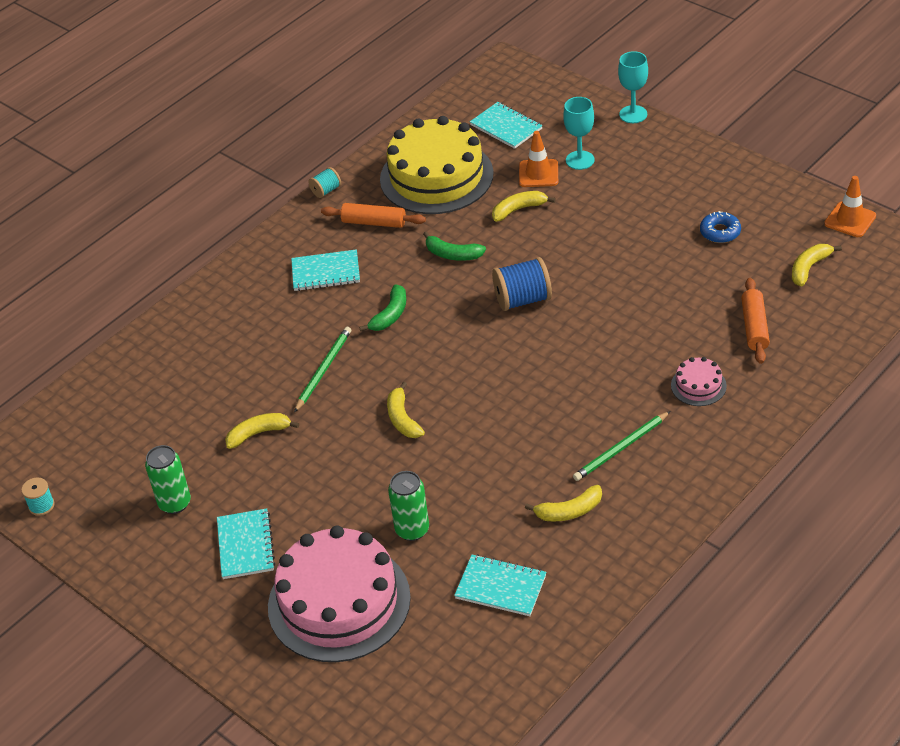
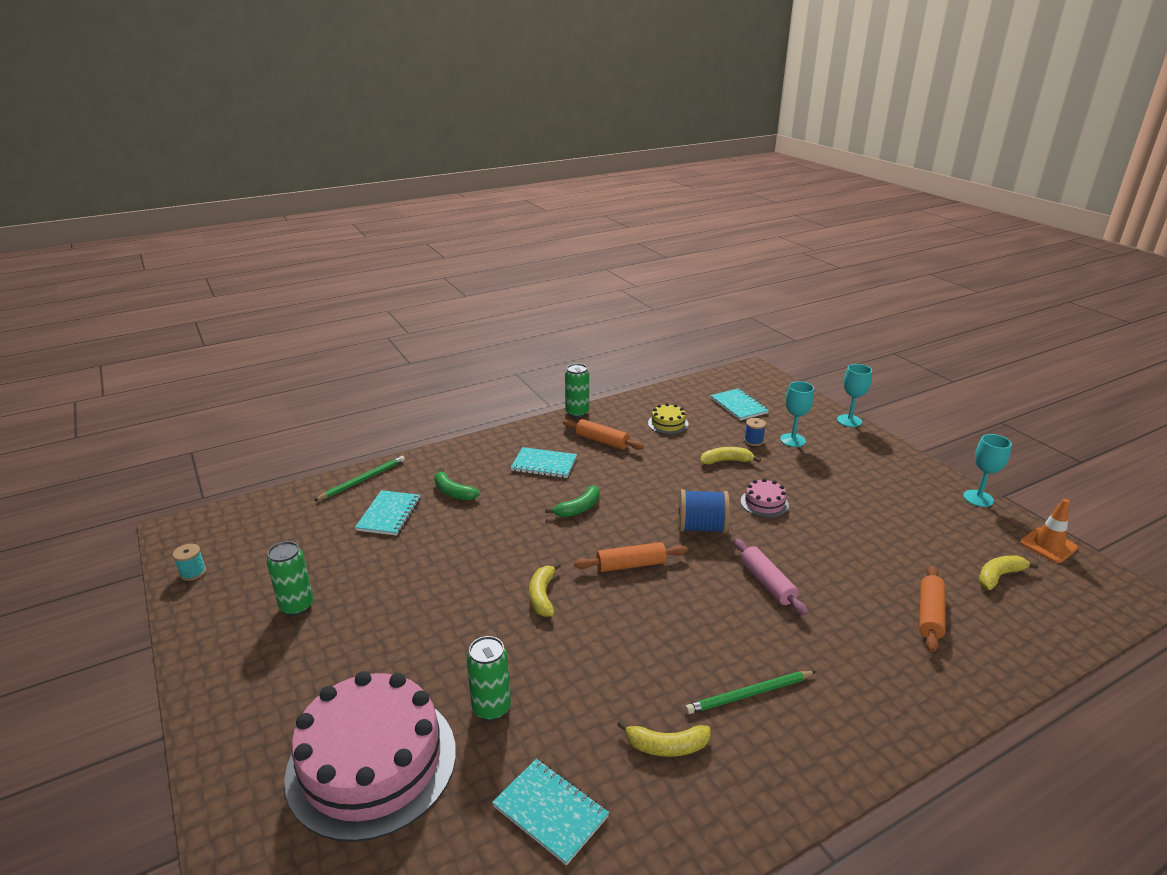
camera: 15 degrees right, 15 degrees down
(245, 545) = (326, 667): turquoise notebook -> turquoise notebook (389, 514)
(258, 433) = (409, 569): yellow banana -> none
(323, 370) = (497, 534): green pencil -> green pencil (363, 480)
(326, 191) = (577, 413): turquoise spool -> green can
(436, 176) = (668, 423): yellow cake -> yellow cake, size x0.42
(452, 254) = (655, 478): green banana -> green banana (453, 492)
(471, 361) = (631, 565): none -> orange rolling pin
(538, 173) = (753, 441): orange traffic cone -> blue spool
(604, 340) = (767, 583): none -> pink rolling pin
(698, 385) = (854, 655): pink cake -> pink cake (764, 503)
(720, 232) = (909, 522): blue donut -> none
(781, 182) = (978, 498): none -> turquoise goblet

